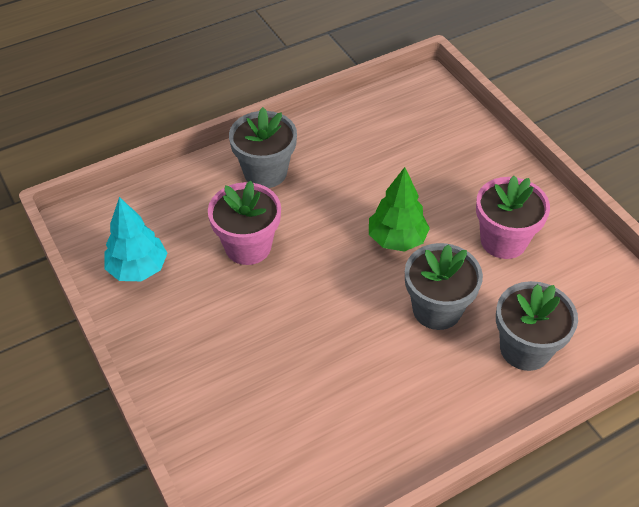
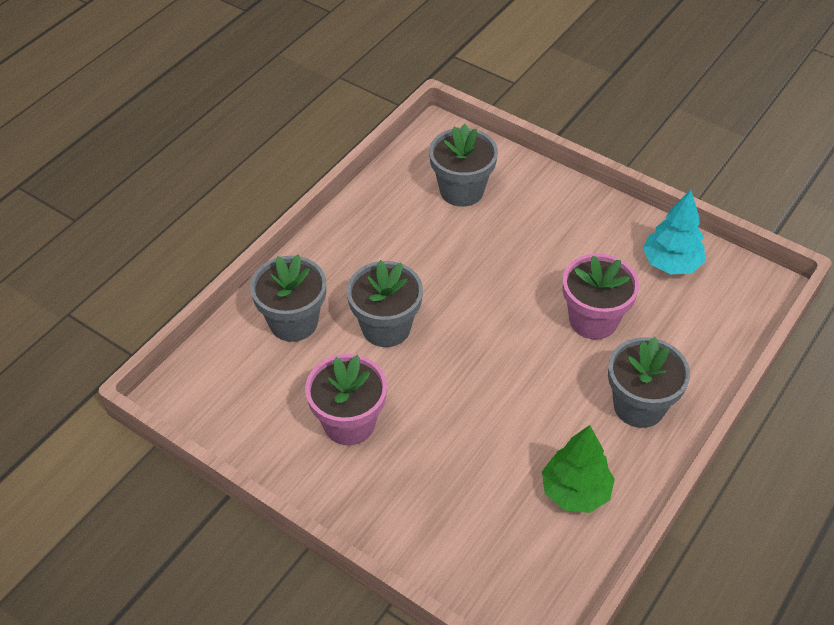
camera: 155 degrees right, 0 degrees up
(277, 437) = (461, 190): none -> grey flower pot
(397, 239) = (457, 382): green tree -> green tree (575, 492)

